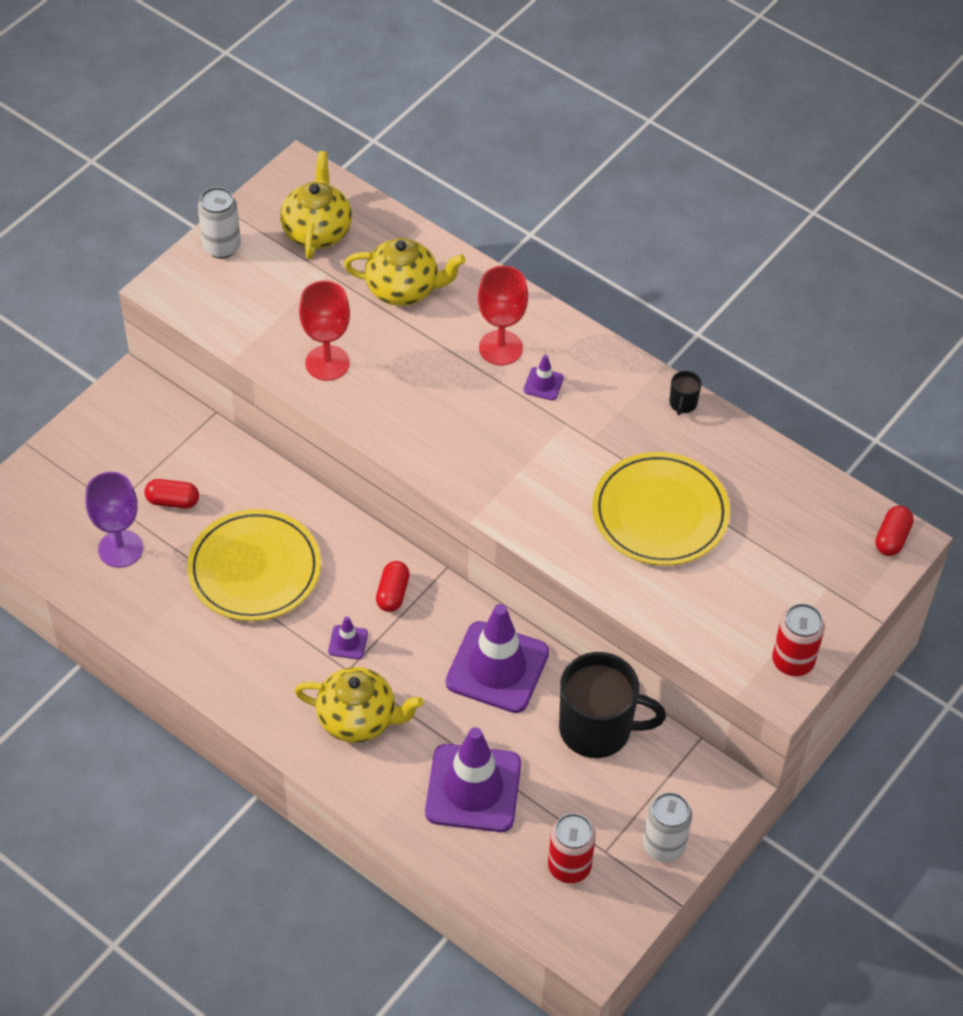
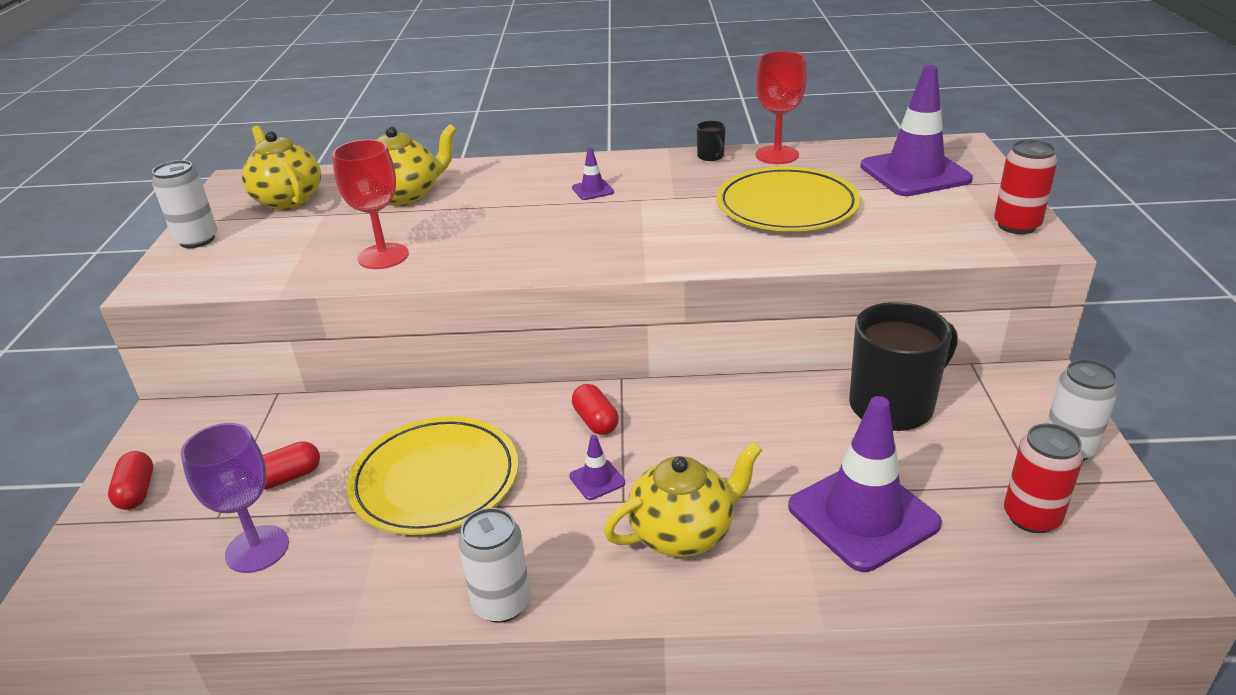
camera: 35 degrees left, 20 degrees down
(219, 688) = (501, 603): none -> white can
(497, 667) = (755, 416): purple traffic cone -> purple traffic cone (914, 173)
(500, 348) = (531, 189): red goblet -> red goblet (777, 155)
(892, 538) = (953, 147): red capsule -> red capsule (137, 492)

